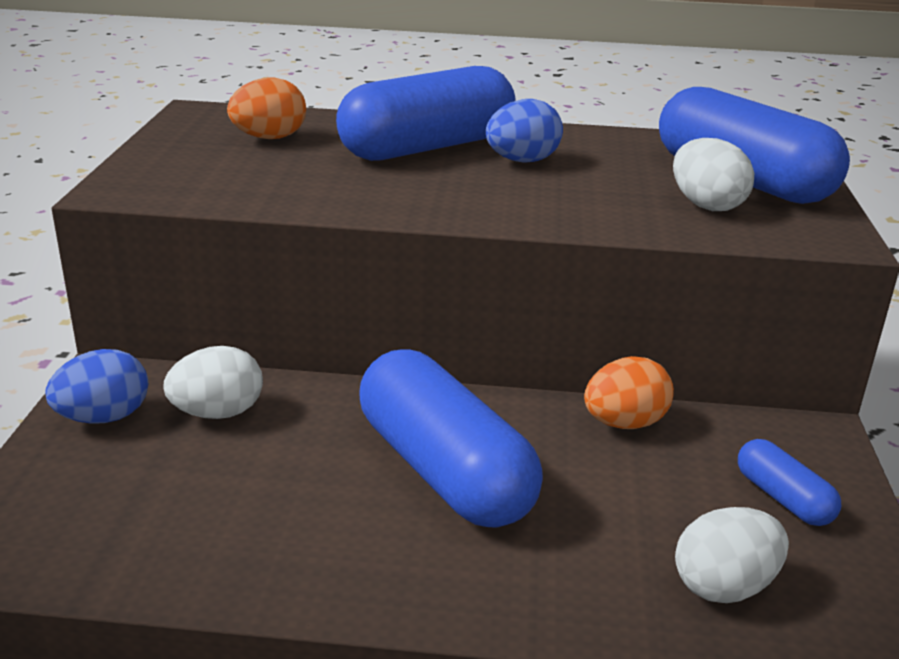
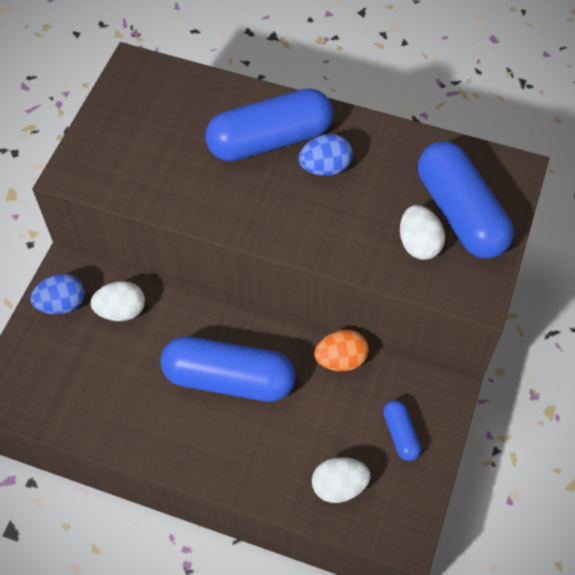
camera: 15 degrees right, 30 degrees up
(269, 138) = (171, 113): orange egg -> none
(443, 471) = (229, 379): blue capsule -> blue capsule turned 60 degrees counterclockwise

